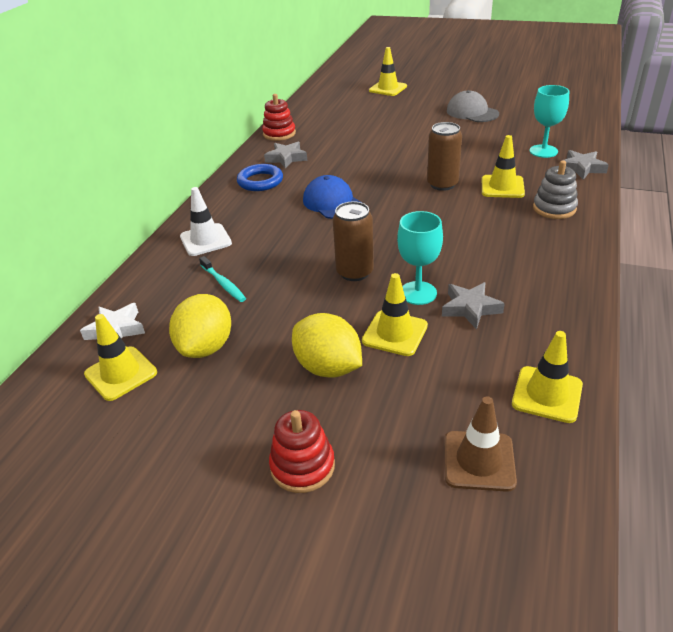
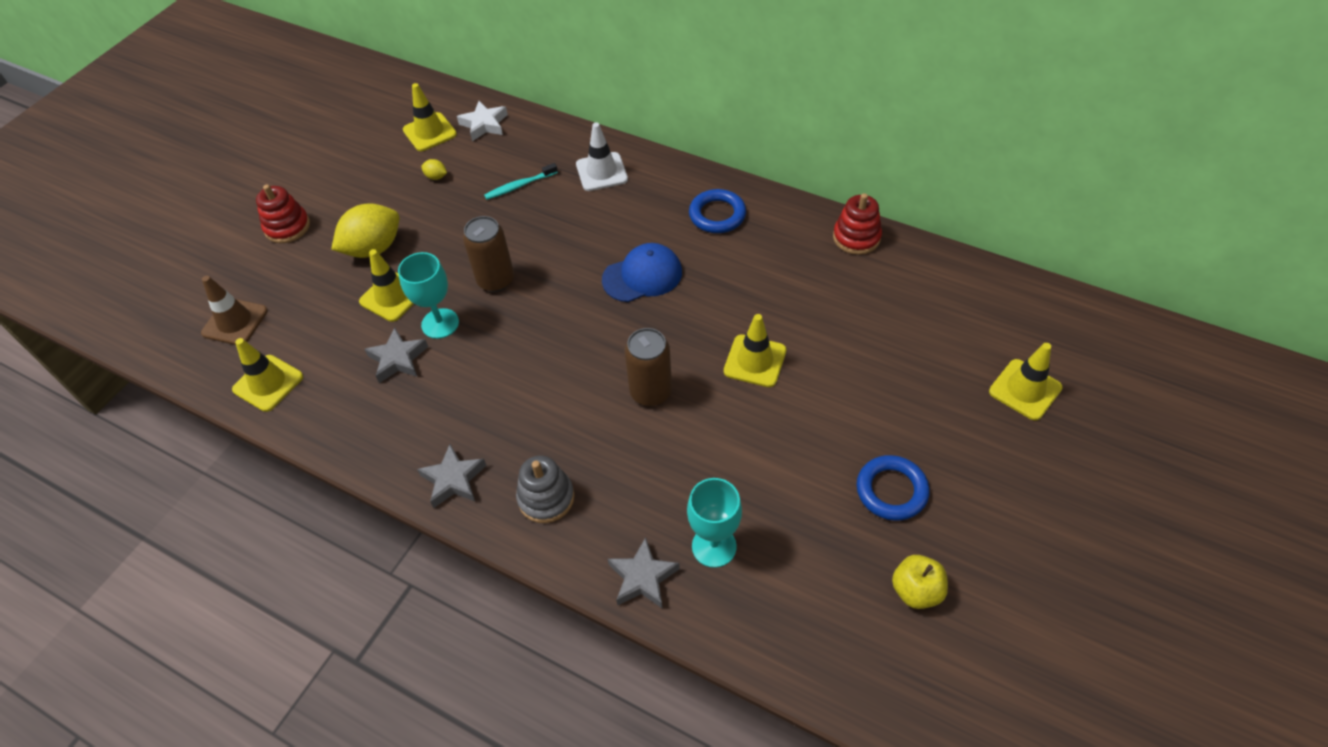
camera: 100 degrees right, 15 degrees up
(206, 347) = (436, 177): yellow lemon -> yellow lemon, size x0.42
(286, 158) = (775, 241): grey star -> grey star (453, 480)
(472, 112) = (891, 490): grey cap -> blue ring
(502, 187) = (621, 457): yellow traffic cone -> yellow traffic cone (755, 361)
(526, 104) = (916, 591): none -> yellow apple

